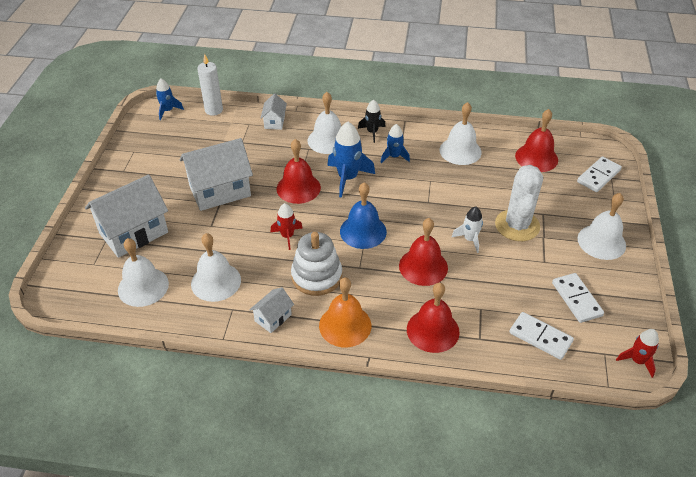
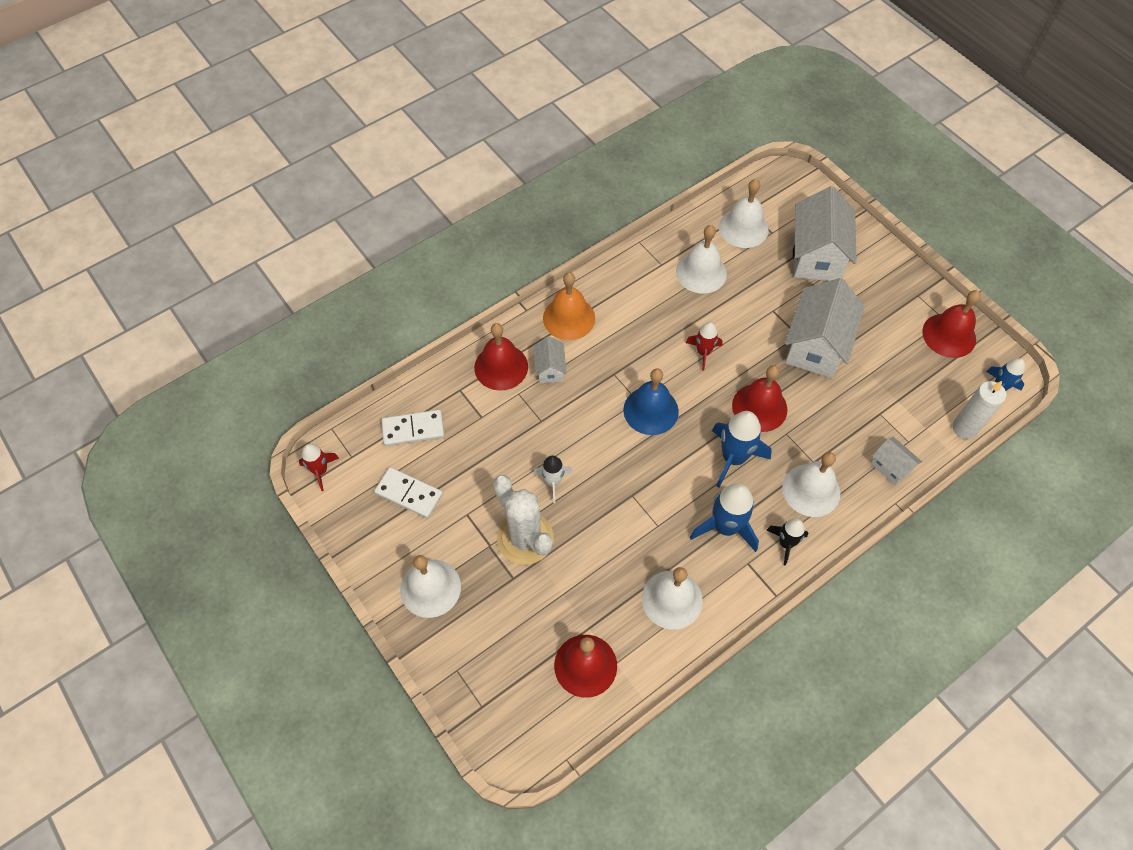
camera: 135 degrees right, 15 degrees up
(273, 318) = (625, 281): white house -> white house (550, 369)
(316, 276) = (636, 338): white stacking toy -> none
(394, 157) = (725, 527): blue rocket -> blue rocket, size x1.66
(423, 266) = (564, 418): red bell -> red bell (949, 335)
(598, 176) = (497, 696): white domino -> none

